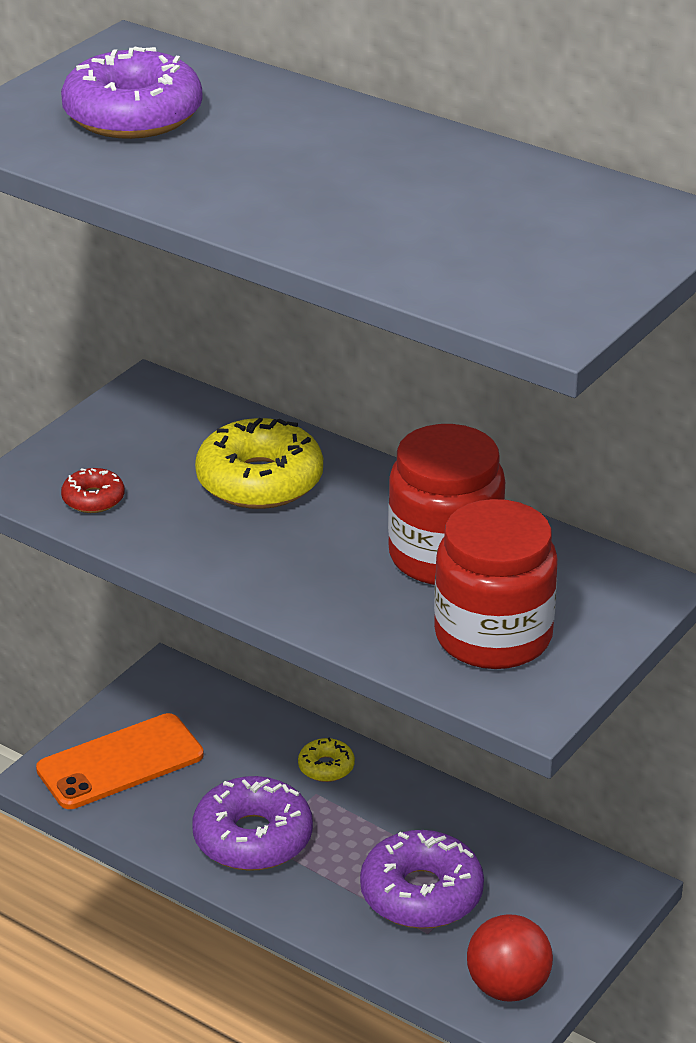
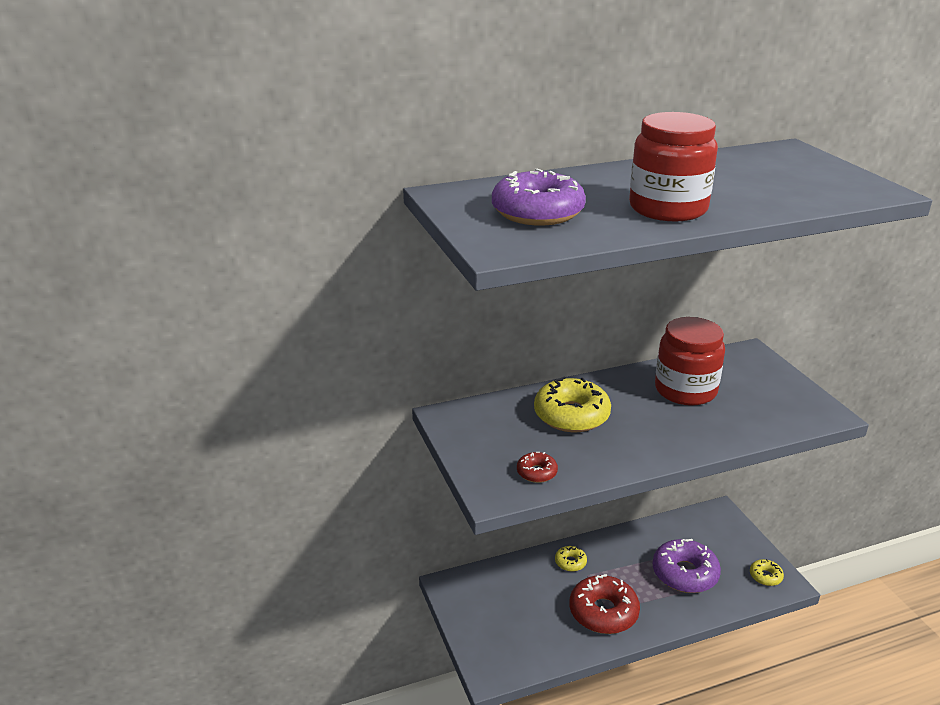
camera: 55 degrees left, 5 degrees down
(120, 762) = (504, 635): orange phone -> none
(253, 838) = (603, 612): purple donut -> red donut
(493, 636) = (762, 402): red jar -> red jar (668, 208)
(508, 987) = (765, 576): red ball -> yellow donut

